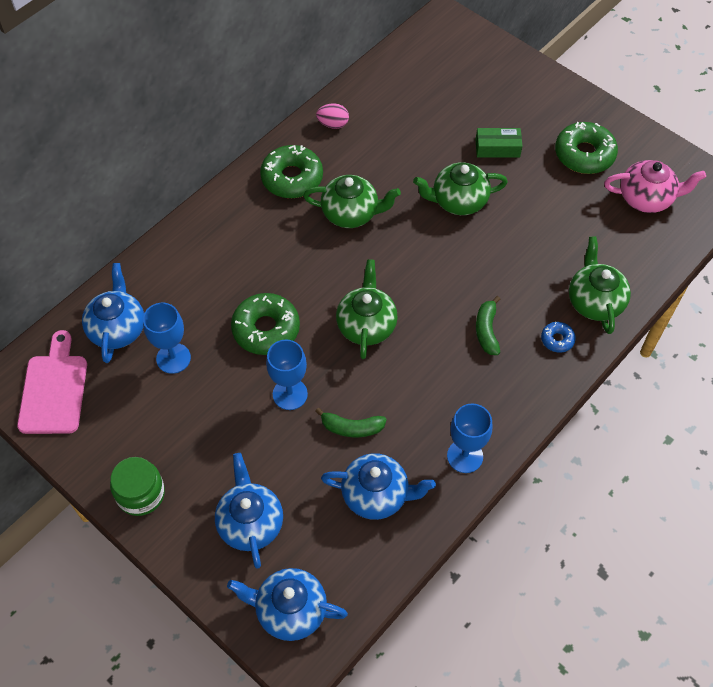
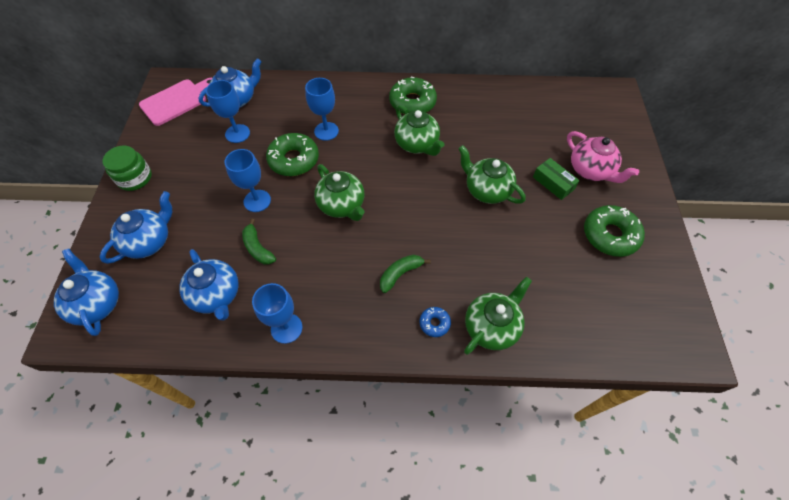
camera: 50 degrees right, 0 degrees up
(255, 276) = (326, 131): none -> blue goblet
(333, 124) = (472, 95): pink egg -> none
(366, 325) = (342, 205): green teapot -> green teapot turned 90 degrees clockwise
(646, 198) = (621, 301): pink teapot -> pink teapot (591, 170)

